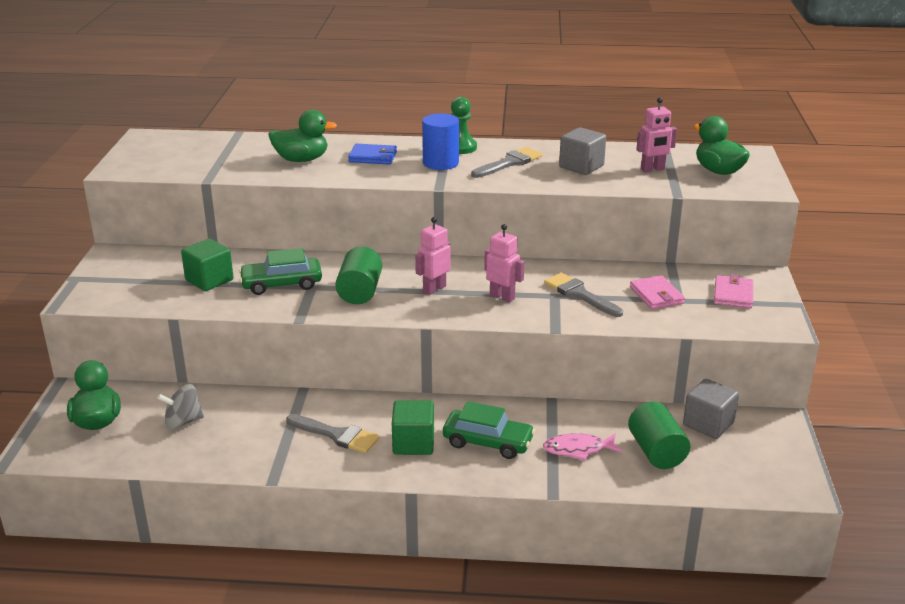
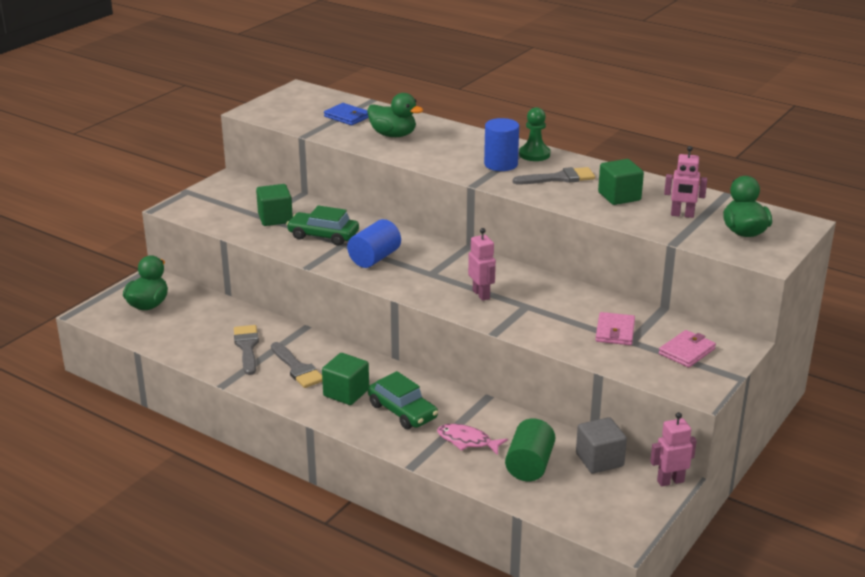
camera: 30 degrees right, 0 degrees up
(183, 422) = (202, 323): grey spinning top -> none
(360, 292) = (374, 258): green cylinder -> blue cylinder
(373, 157) = (451, 146): blue wallet -> blue wallet (347, 116)
(434, 289) = (434, 272): pink robot -> pink robot (670, 481)
(579, 294) = (548, 311): grey brush -> grey brush (247, 347)
(581, 166) = (619, 196): grey cube -> green cube

